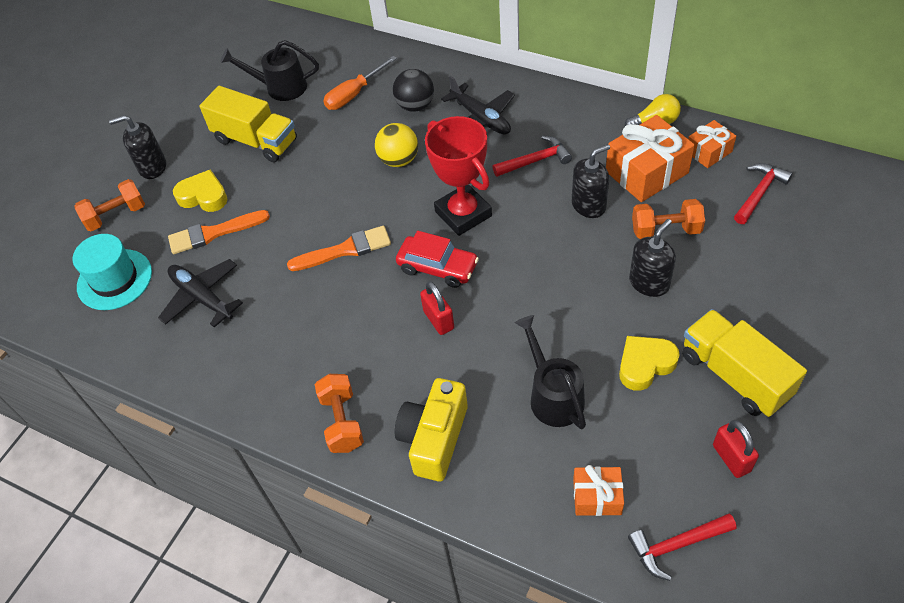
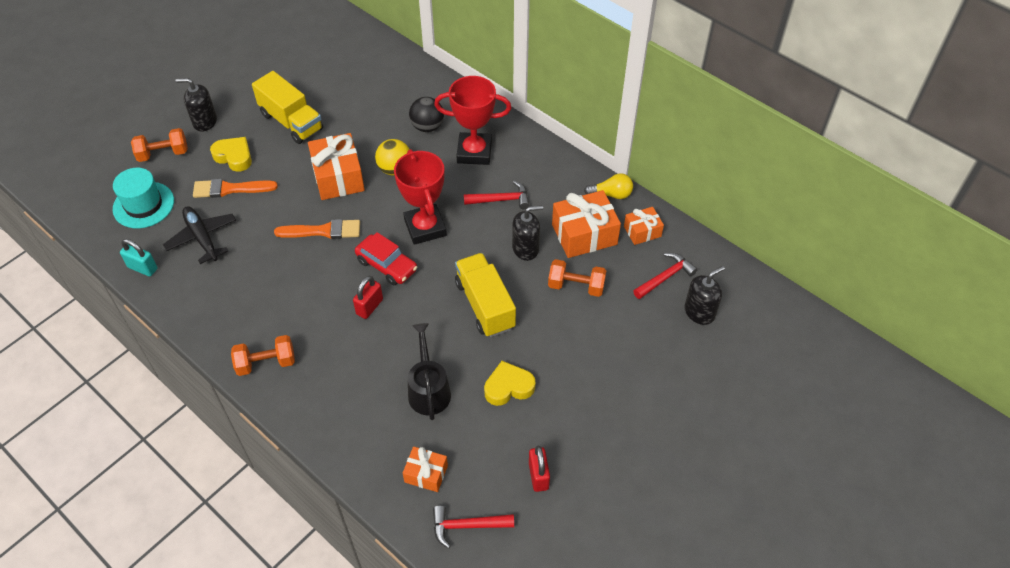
camera: 10 degrees right, 0 degrees up
(142, 352) = (143, 268): none -> turquoise padlock
(280, 87) = (328, 81): black watering can -> none
(337, 186) = (338, 177): none -> orange gift
(342, 422) = (266, 363): orange dumbbell -> orange dumbbell turned 75 degrees clockwise
(354, 94) = (383, 103): orange screwdriver -> none
(434, 438) = (327, 395): yellow camera -> none
(438, 320) = (369, 307): red padlock -> red padlock turned 45 degrees clockwise
(481, 118) = (474, 152): black plane -> red trophy
(649, 283) = (542, 324): black soap dispenser -> black soap dispenser (699, 312)
(734, 375) = (572, 415): yellow truck -> yellow truck (485, 305)

